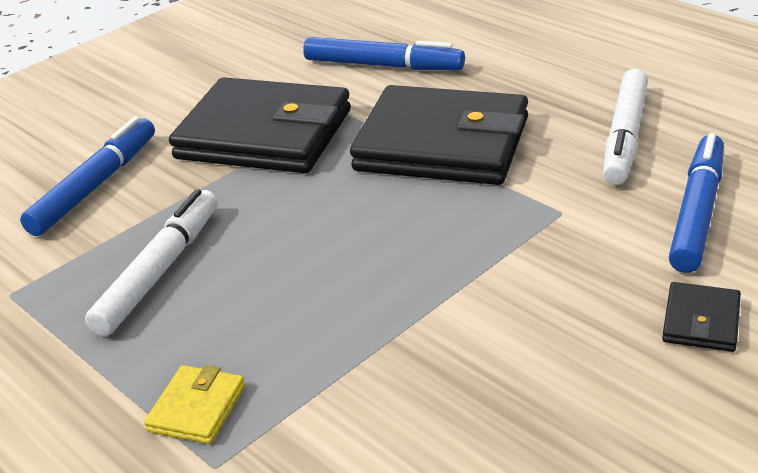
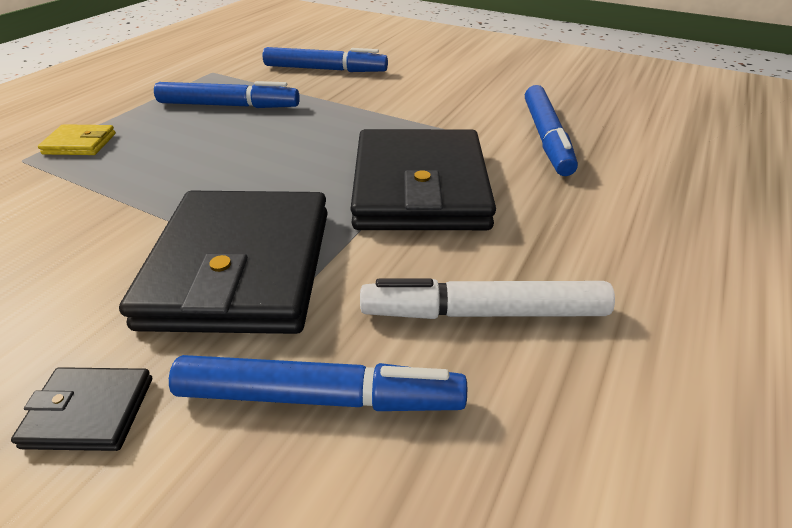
camera: 70 degrees right, 5 degrees up
(160, 271) = (229, 106): white marker -> blue marker
(264, 134) = (406, 108): black wallet -> black wallet (241, 267)

